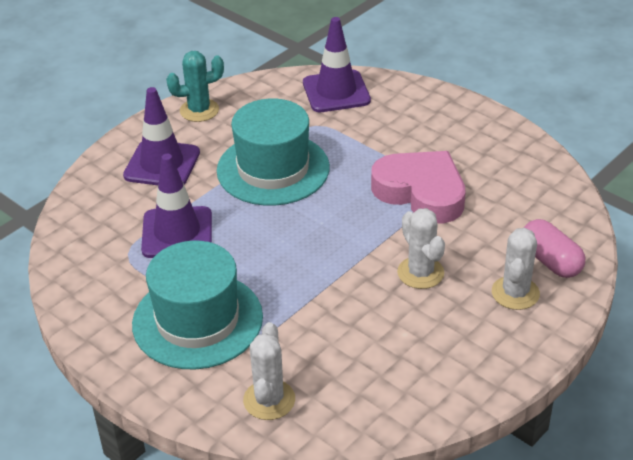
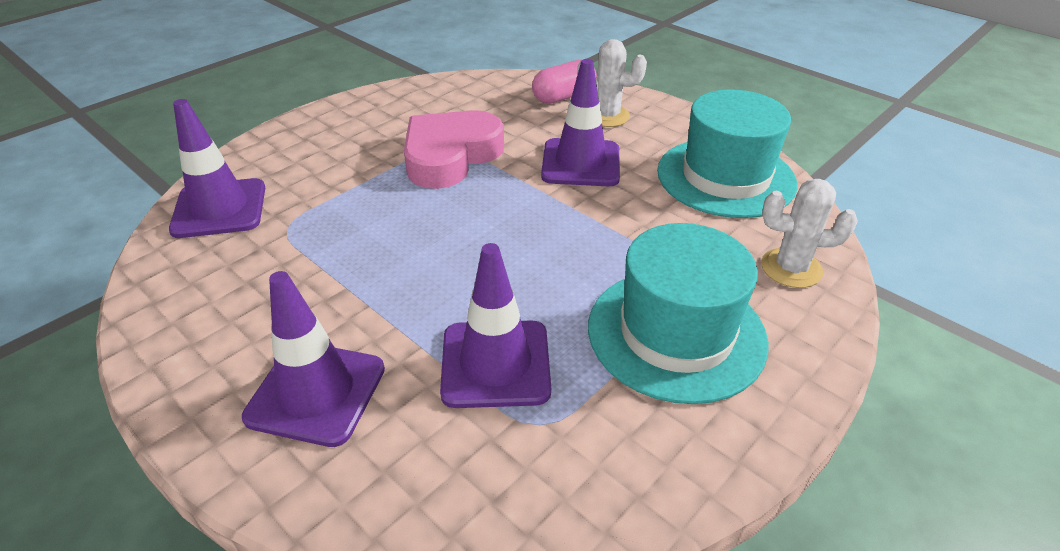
camera: 90 degrees left, 0 degrees up
(199, 110) = (182, 350): turquoise cactus -> none
(273, 169) = (371, 266): turquoise hat -> turquoise hat (725, 177)
(420, 273) = (580, 163): white cactus -> purple traffic cone

